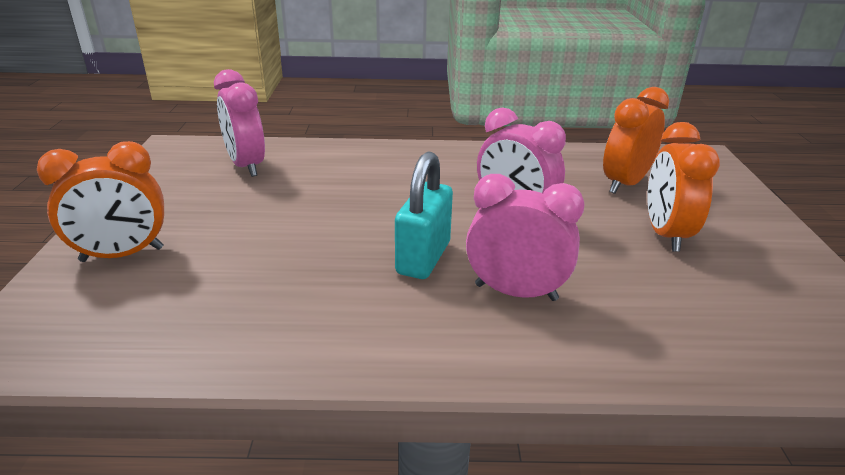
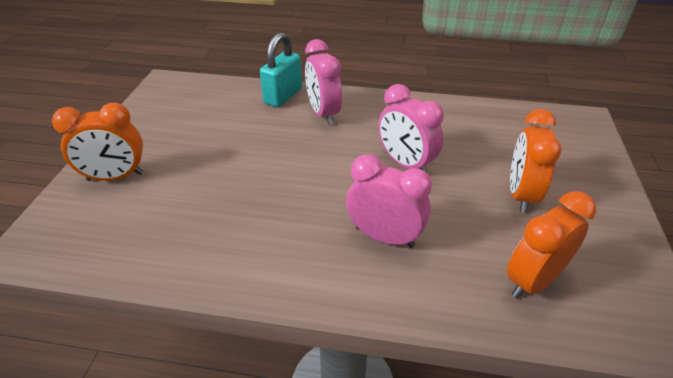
camera: 10 degrees right, 10 degrees up
(246, 166) = (214, 103): pink clock -> pink clock (323, 113)
(423, 258) = (324, 199): turquoise padlock -> turquoise padlock (283, 96)
(625, 184) = (505, 142): orange clock -> orange clock (533, 280)

